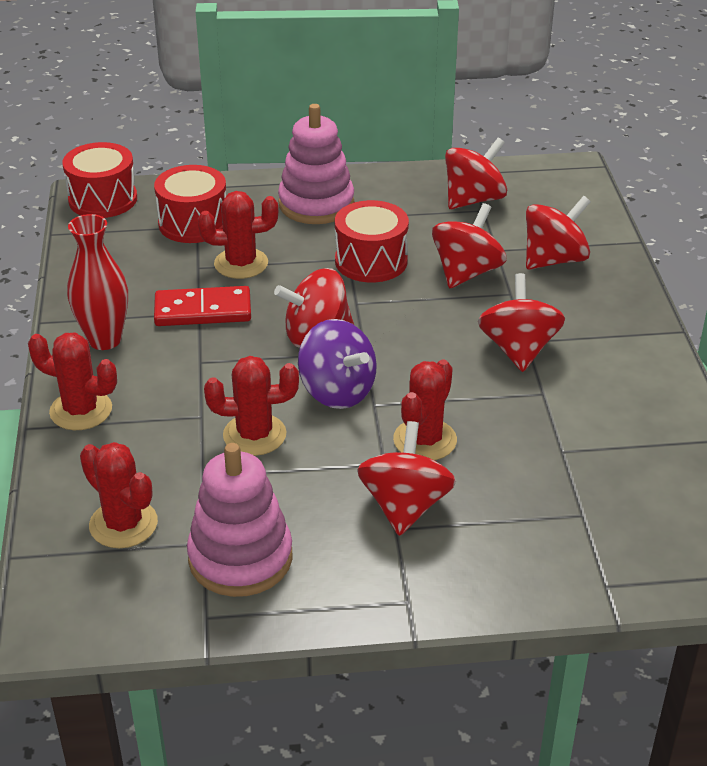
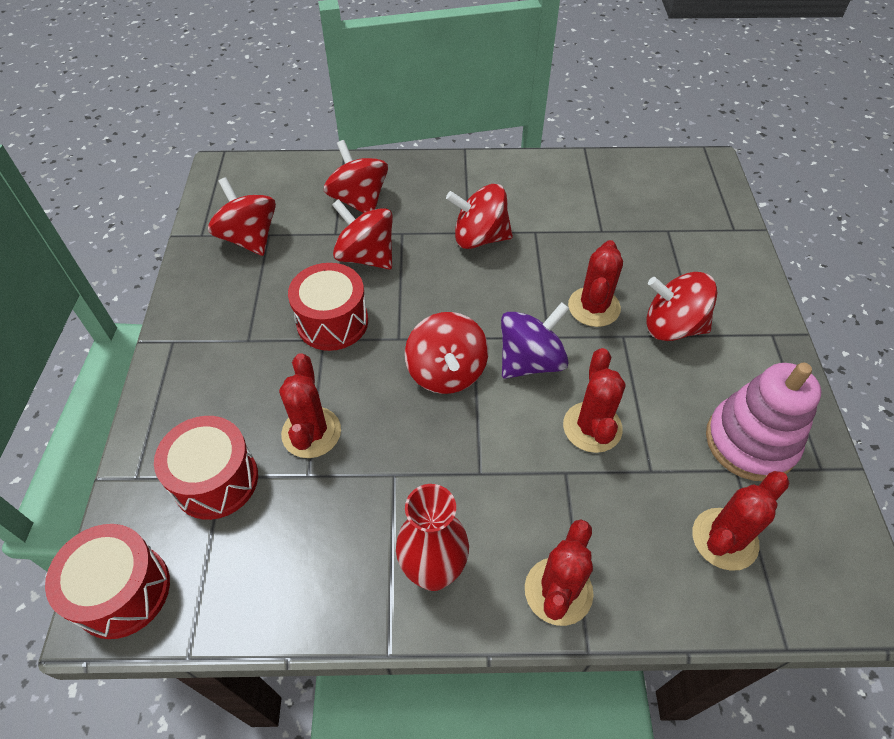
camera: 85 degrees left, 15 degrees up
(203, 311) = (392, 470): red domino -> none
(316, 204) = (215, 359): pink stacking toy -> none
(425, 440) = (594, 307): red cactus -> red cactus turned 75 degrees clockwise

